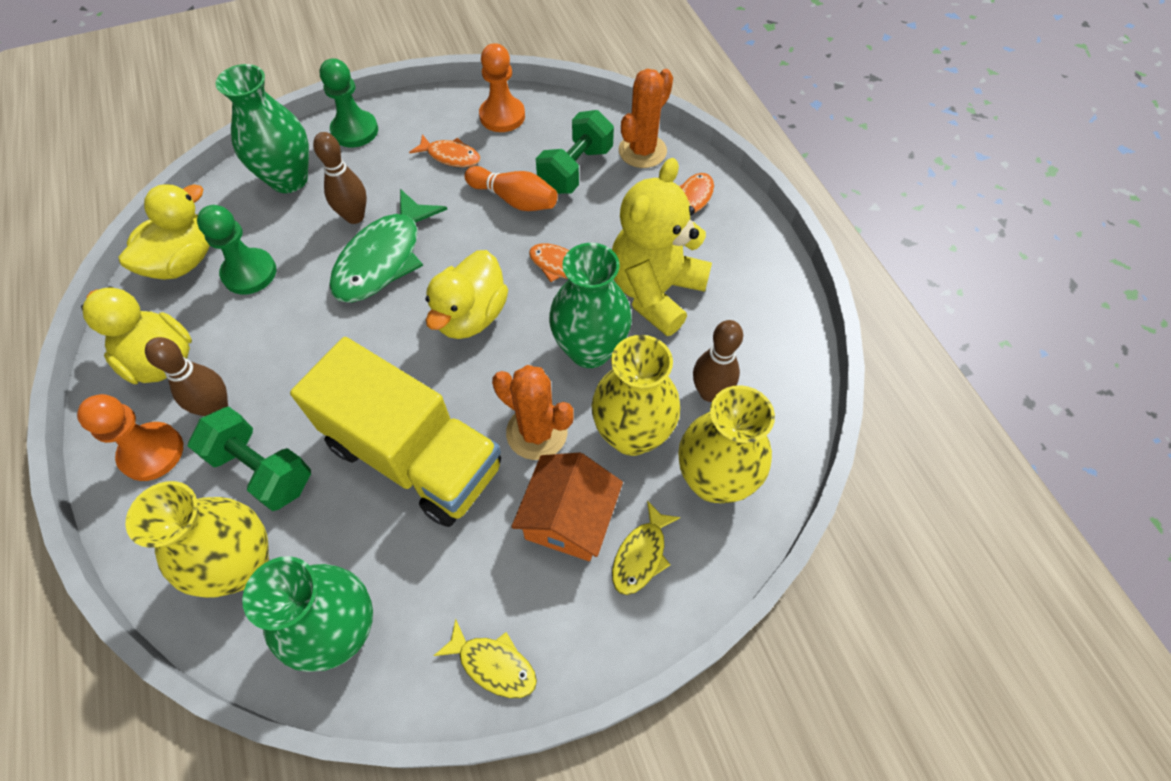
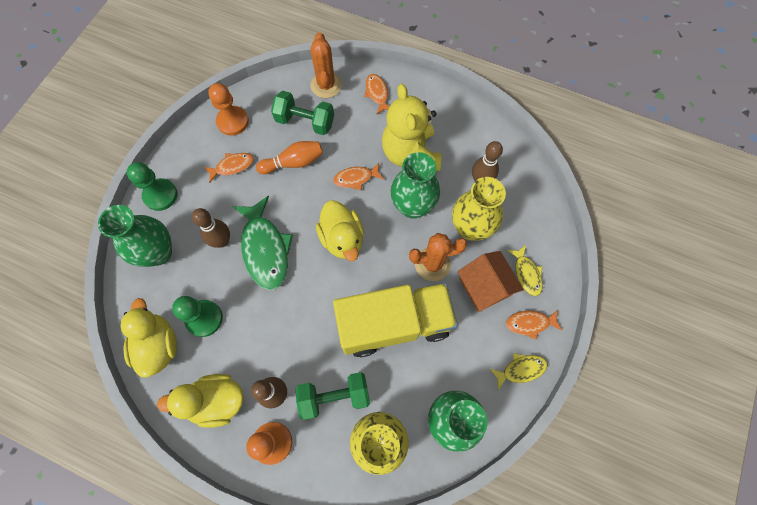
camera: 45 degrees left, 10 degrees up
(573, 620) = (529, 323): none -> orange fish
(575, 170) = (305, 122): green dumbbell -> green dumbbell turned 60 degrees counterclockwise
(713, 480) = (520, 217): yellow vase -> none

